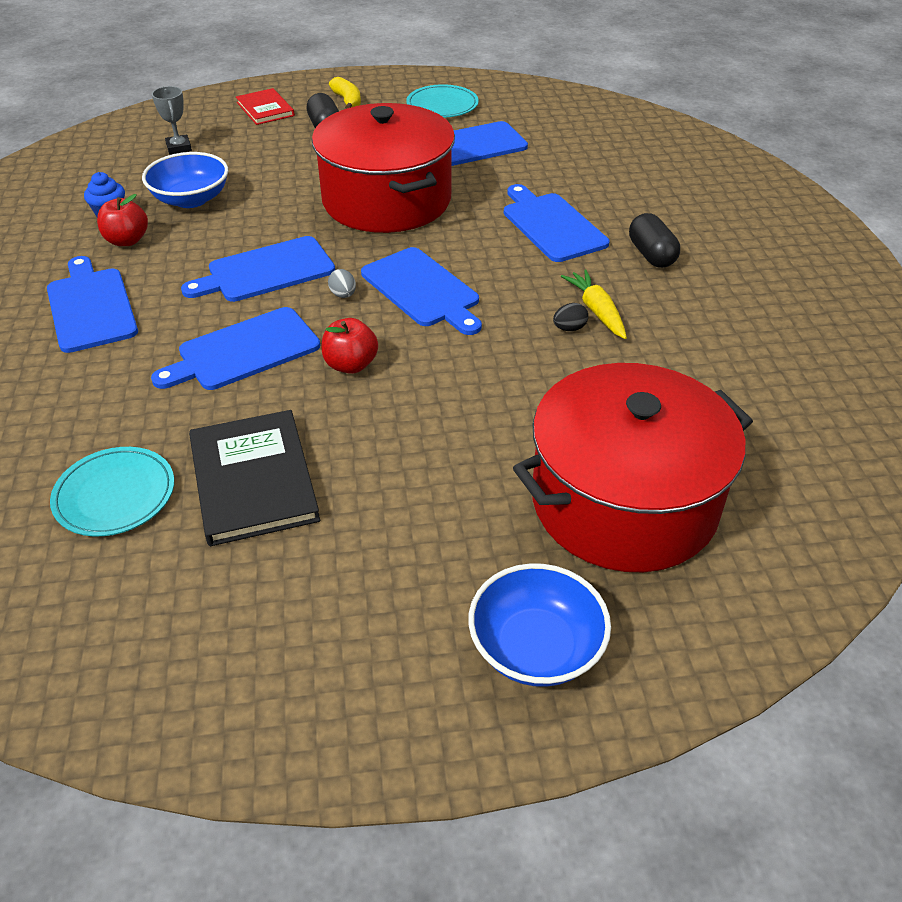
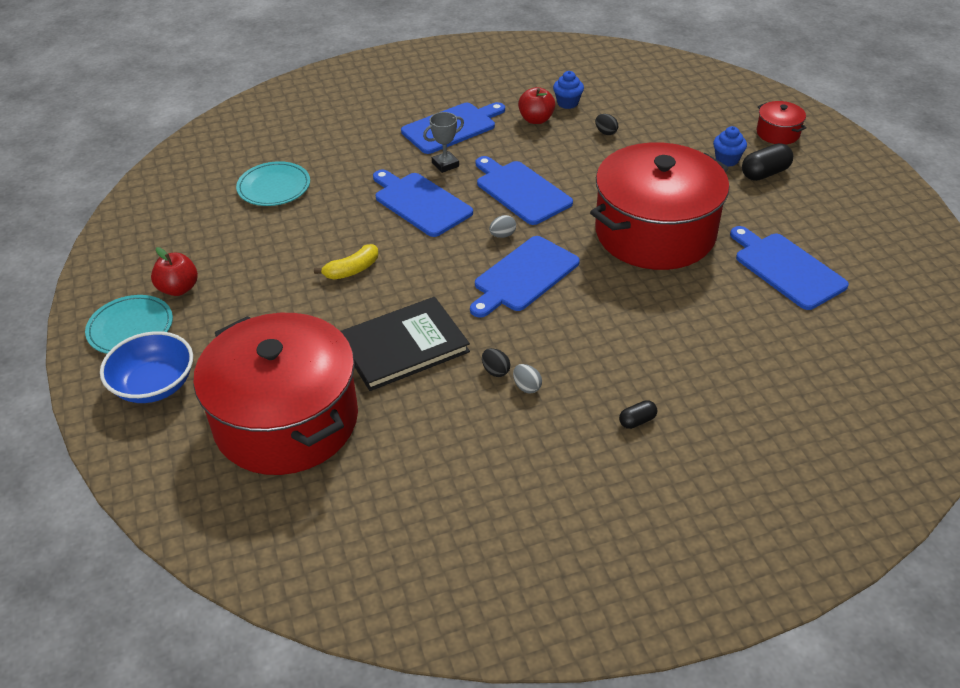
camera: 80 degrees right, 0 degrees up
(179, 148) = (681, 107): grey trophy -> grey trophy (445, 164)
(191, 199) = (605, 132): blue bowl -> black egg
(253, 480) = (291, 237): black book -> black book (403, 346)
(265, 109) = (778, 133): red book -> red pot
(291, 142) = (727, 160): none -> blue cupcake
(347, 101) = (828, 175): yellow banana -> yellow banana (352, 270)
(351, 365) = (416, 255): red apple -> red apple (178, 289)
(442, 105) = (863, 237): turquoise plate -> turquoise plate (130, 328)
(551, 225) = (661, 343): blue cutting board -> none
(597, 311) = (527, 387): yellow carrot -> grey egg
(651, 255) = (637, 421): black capsule -> black capsule, size x0.57

